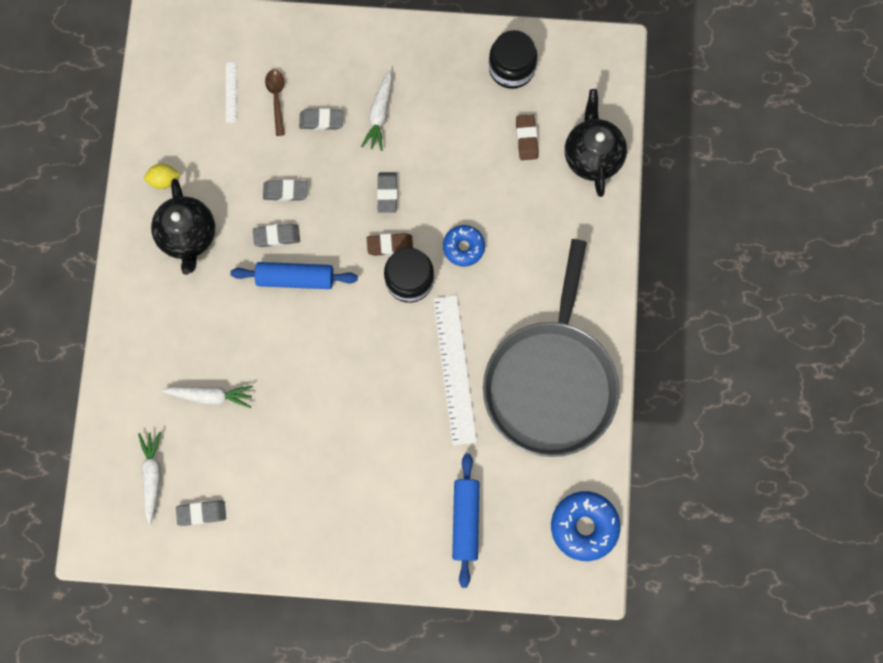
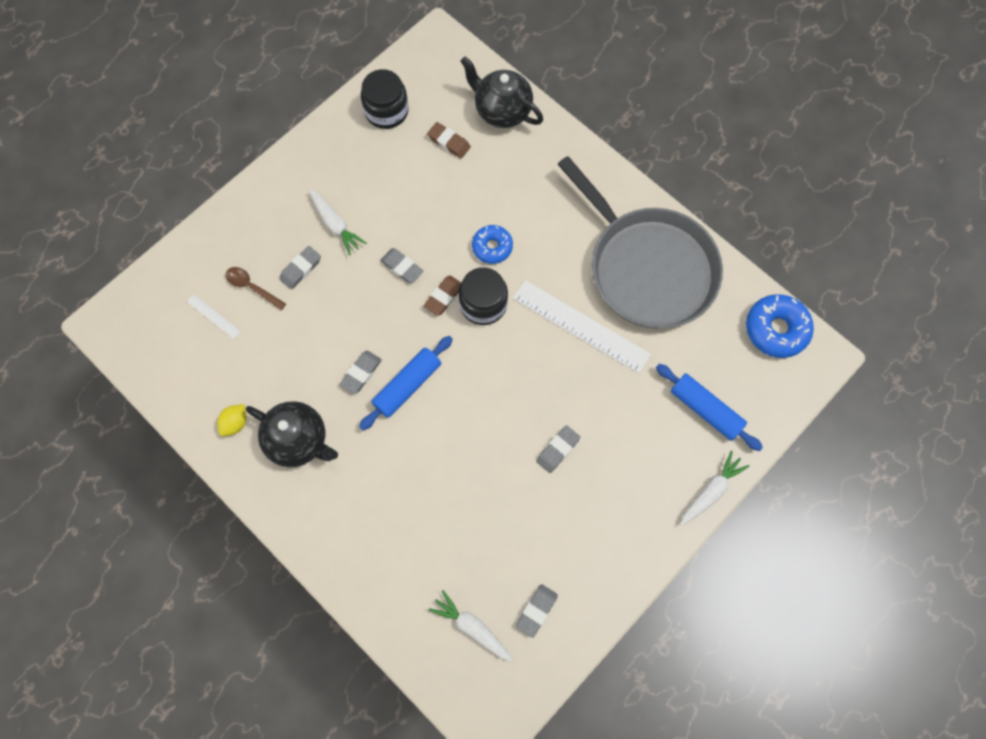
camera: 50 degrees left, 5 degrees down
(211, 396) = (445, 526): white carrot -> white carrot (711, 491)
(285, 191) = (331, 338): grey eraser -> grey eraser (558, 450)

